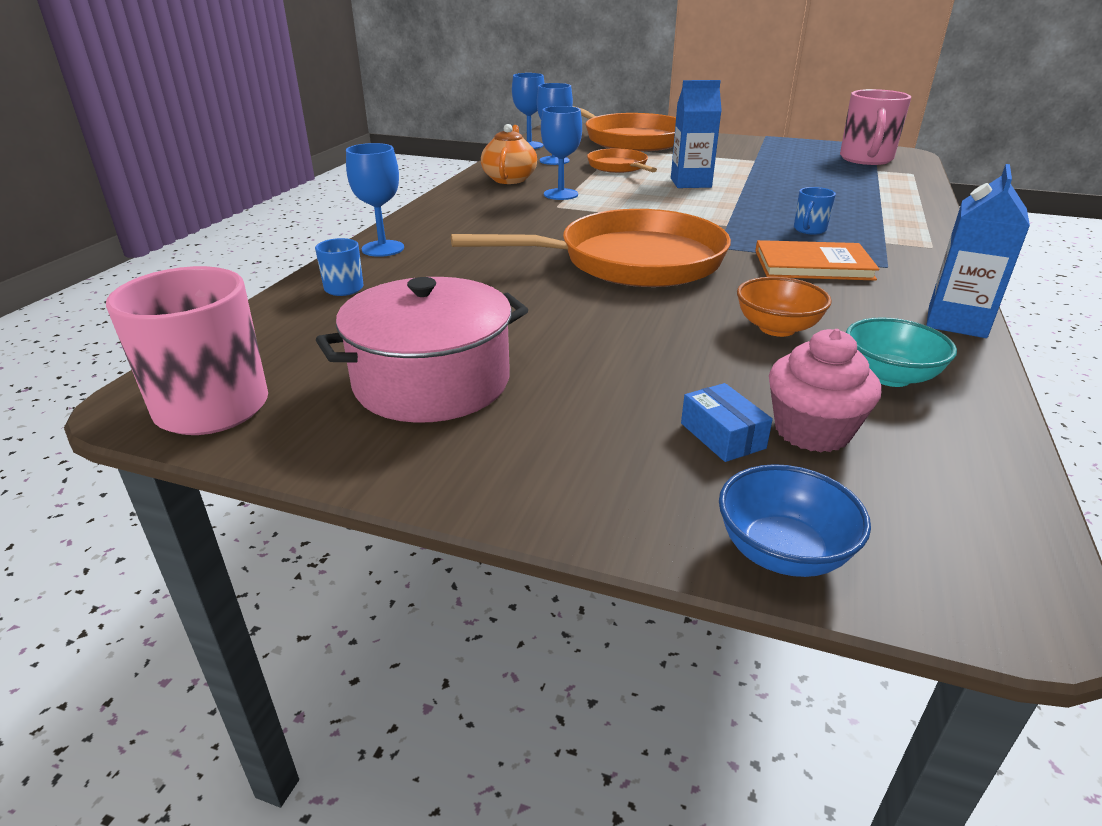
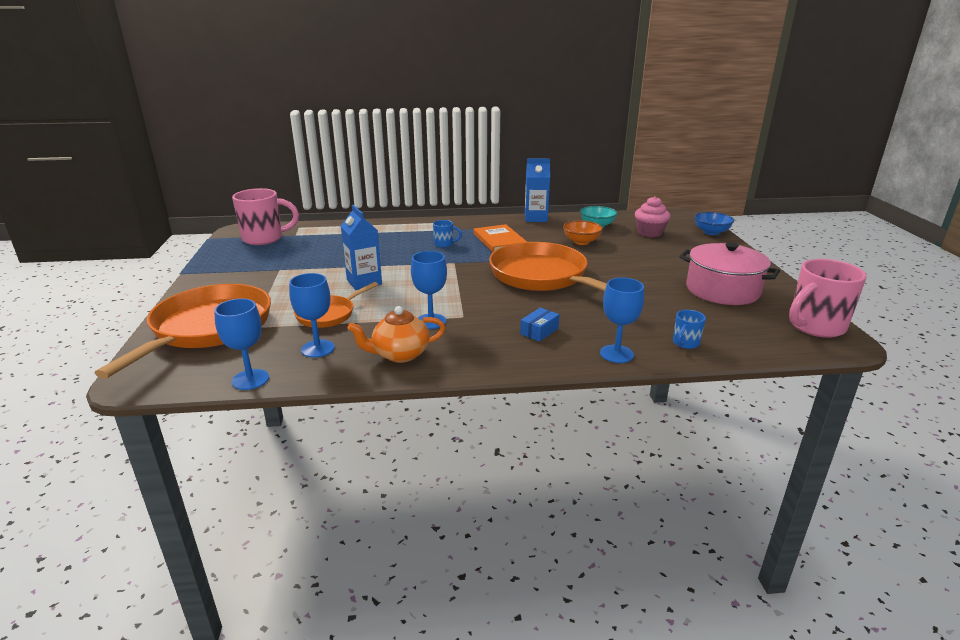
camera: 115 degrees left, 5 degrees down
(722, 435) = (672, 242): blue box -> blue box (539, 331)

